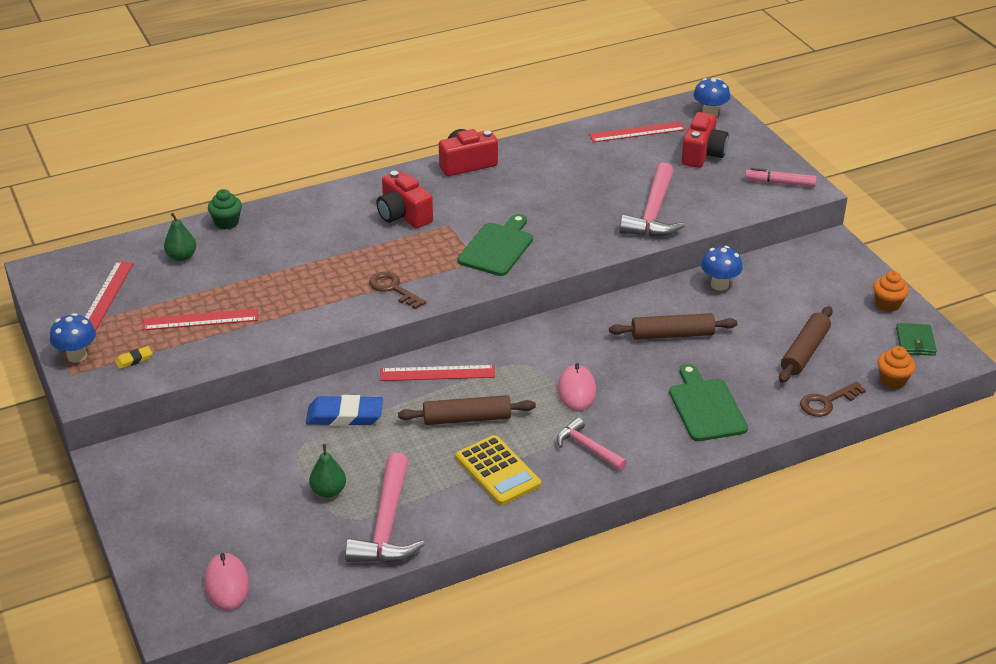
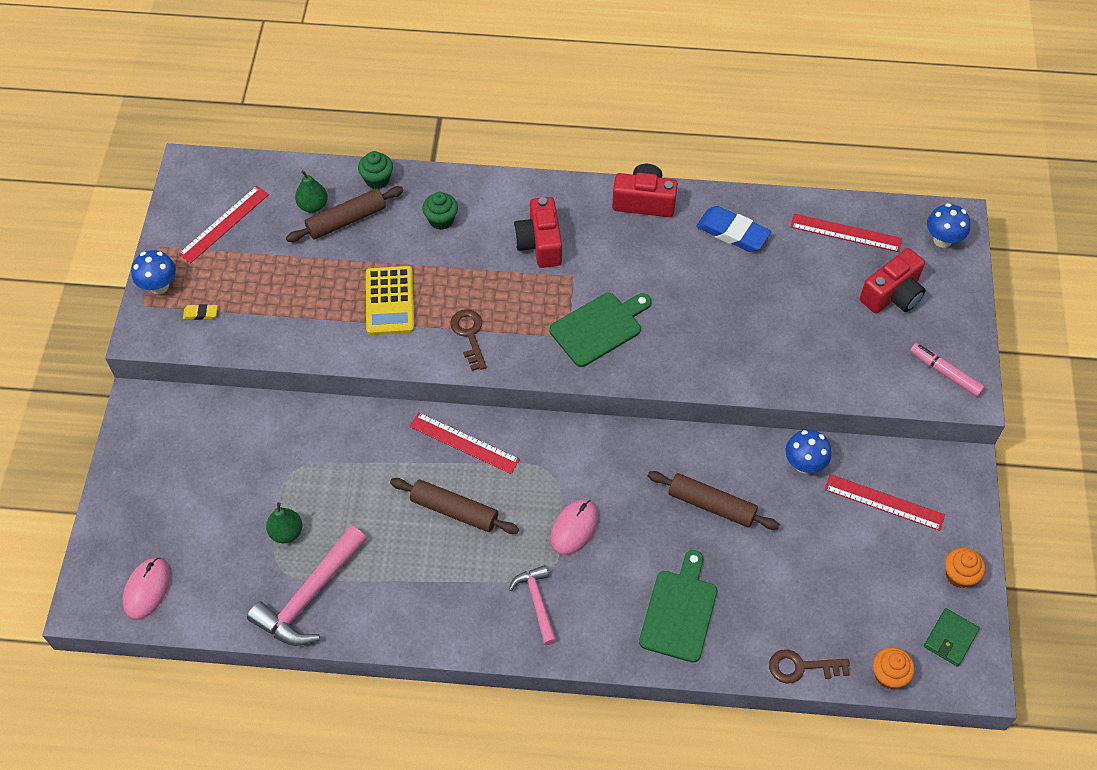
camera: 30 degrees right, 20 degrees up
(200, 320) = (282, 292): red ruler -> red ruler (884, 502)
(306, 228) = (441, 220): none -> green cupcake
(344, 415) = (353, 452): blue eraser -> blue eraser (732, 232)
(497, 471) = (440, 586): yellow calculator -> yellow calculator (389, 301)
(653, 213) = (782, 353): pink hammer -> none
(804, 351) = (826, 593): brown rolling pin -> brown rolling pin (346, 220)

